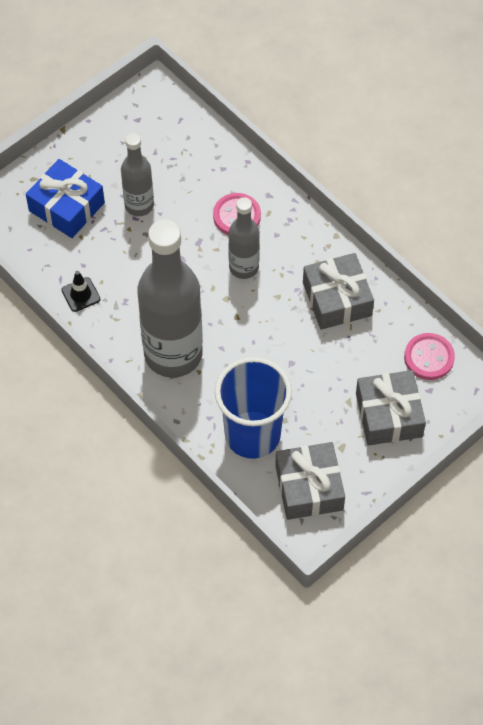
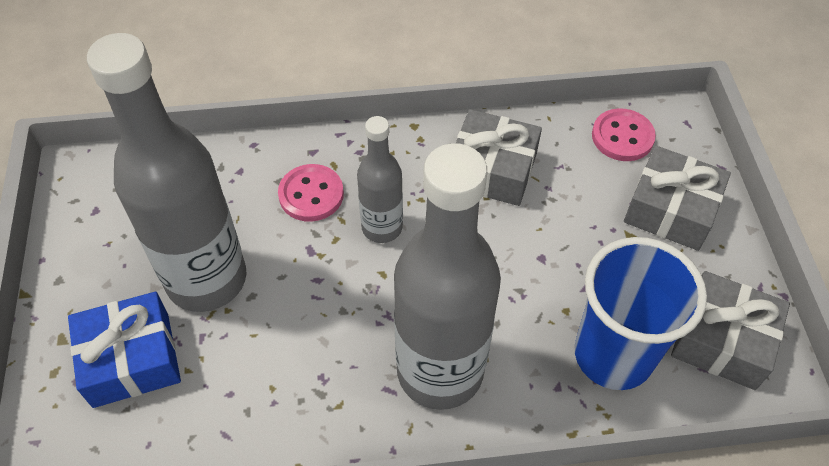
camera: 55 degrees left, 5 degrees down
(81, 294) = (269, 424): black traffic cone -> none
(139, 205) = (206, 279): grey bottle -> grey bottle, size x1.90

